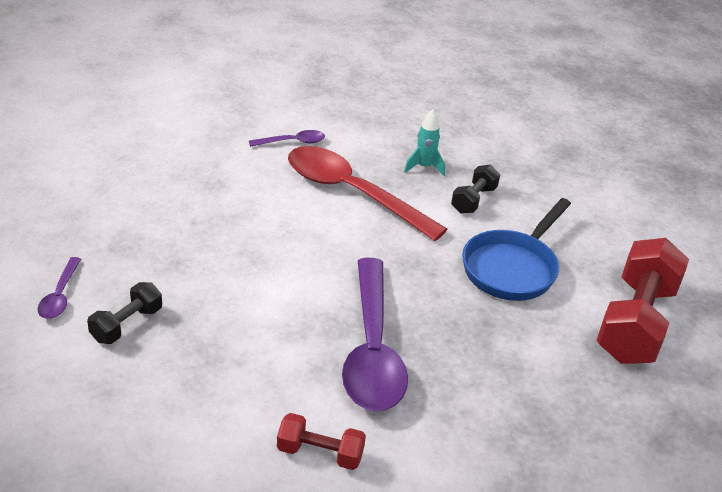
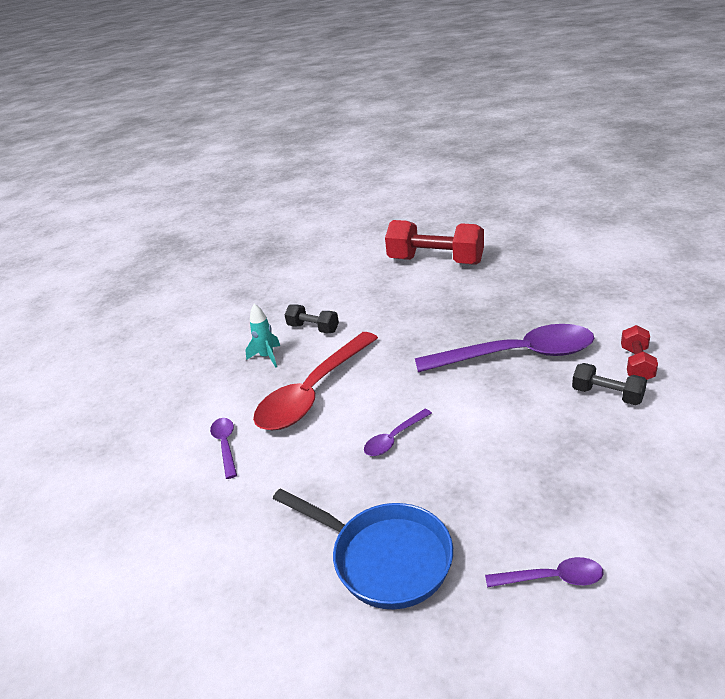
camera: 85 degrees left, 5 degrees down
(127, 324) = (566, 506): black dumbbell -> black dumbbell (607, 395)
(262, 236) = (394, 438): none -> purple spoon
(512, 268) = (396, 306): blue pan -> blue pan (384, 558)

